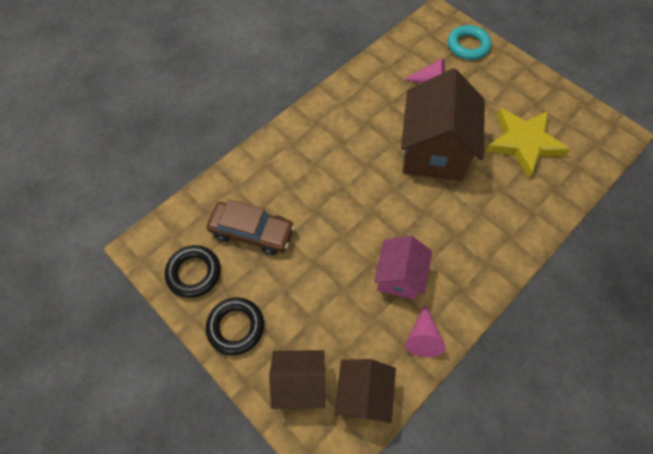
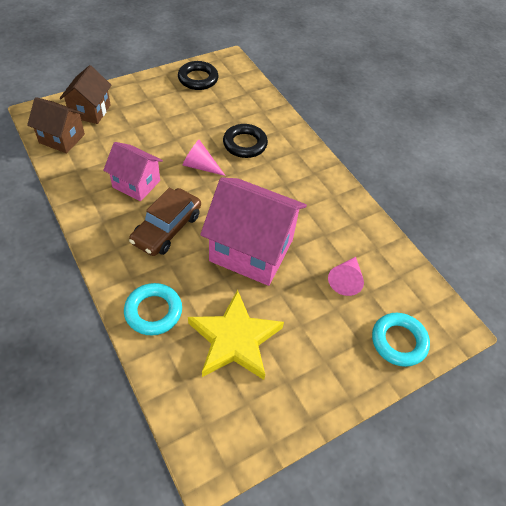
camera: 100 degrees right, 10 degrees down
(236, 327) = (147, 90): black ring -> black ring (245, 144)
(252, 232) = (217, 112): brown car -> brown car (167, 228)
(422, 337) = (80, 182): pink cone -> pink cone (200, 166)
(433, 152) = (251, 250): brown house -> pink house
(532, 207) = (153, 311): none -> turquoise ring

